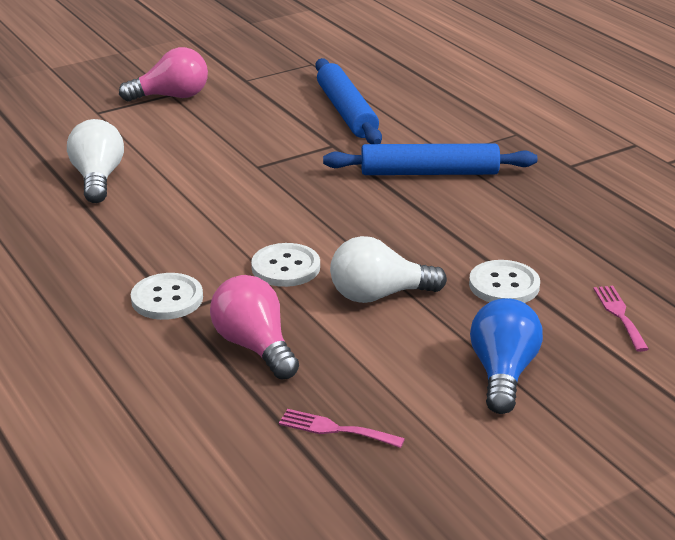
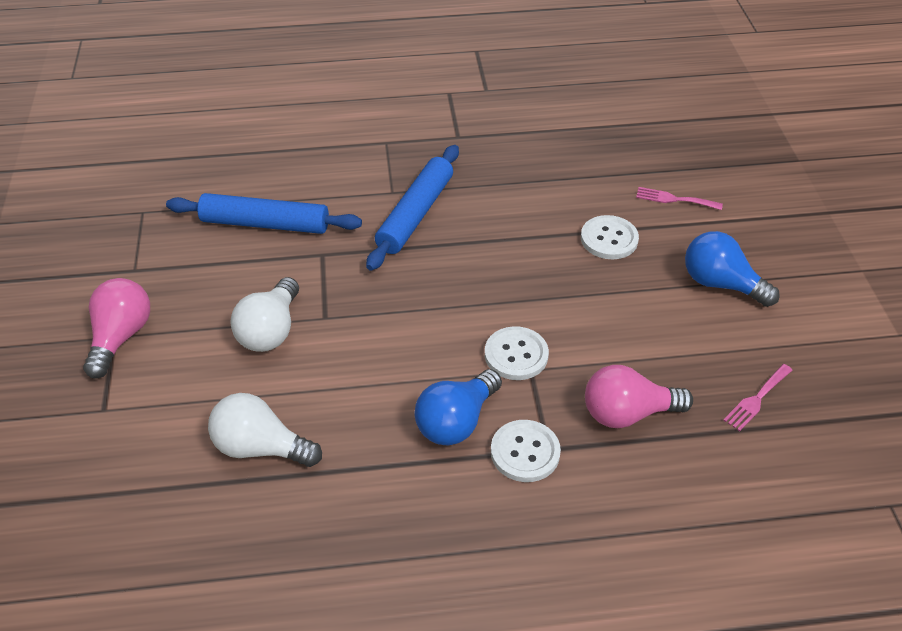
camera: 65 degrees left, 15 degrees up
(181, 256) = (456, 421): none -> blue light bulb
(379, 295) = (588, 312): white light bulb -> white light bulb (270, 330)

